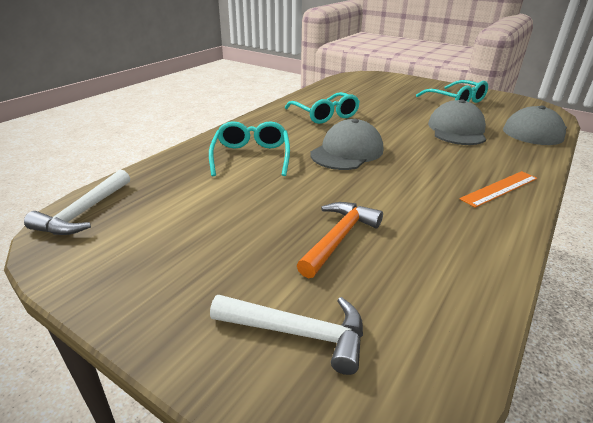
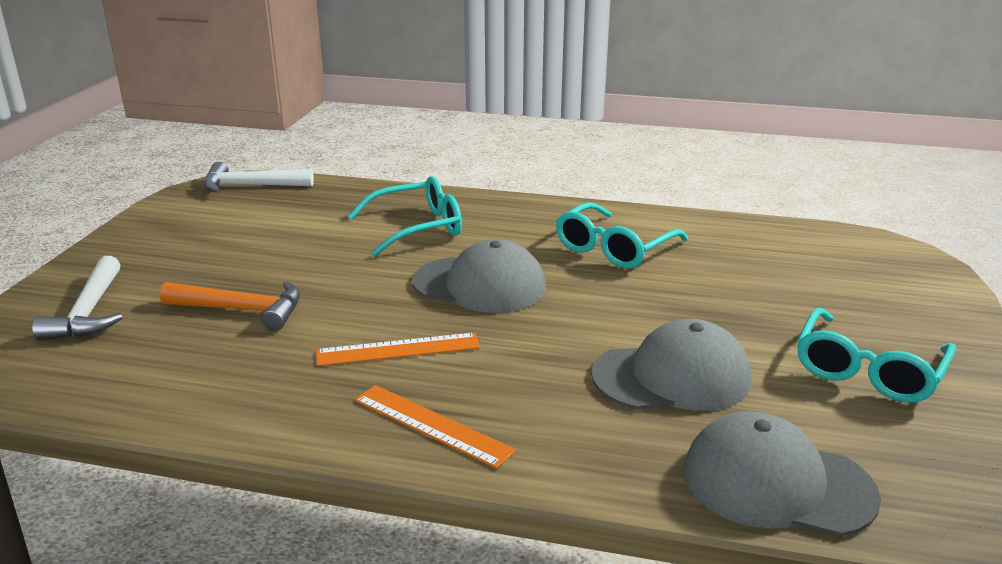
camera: 70 degrees right, 5 degrees down
(417, 186) = (398, 349): none -> orange ruler

